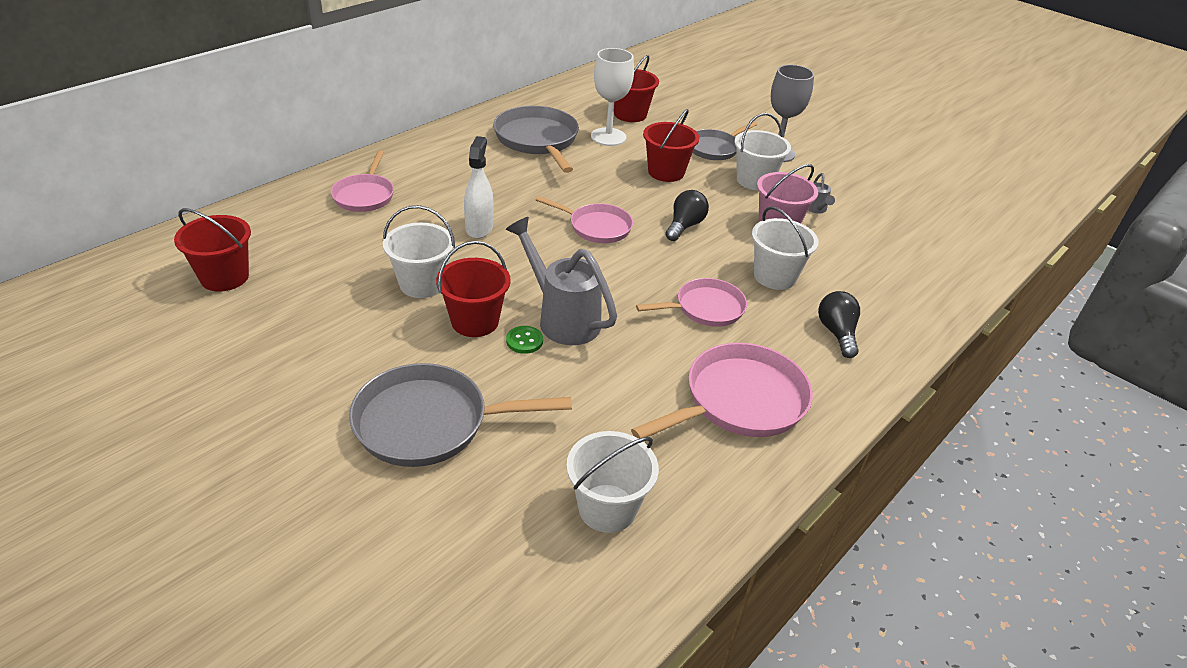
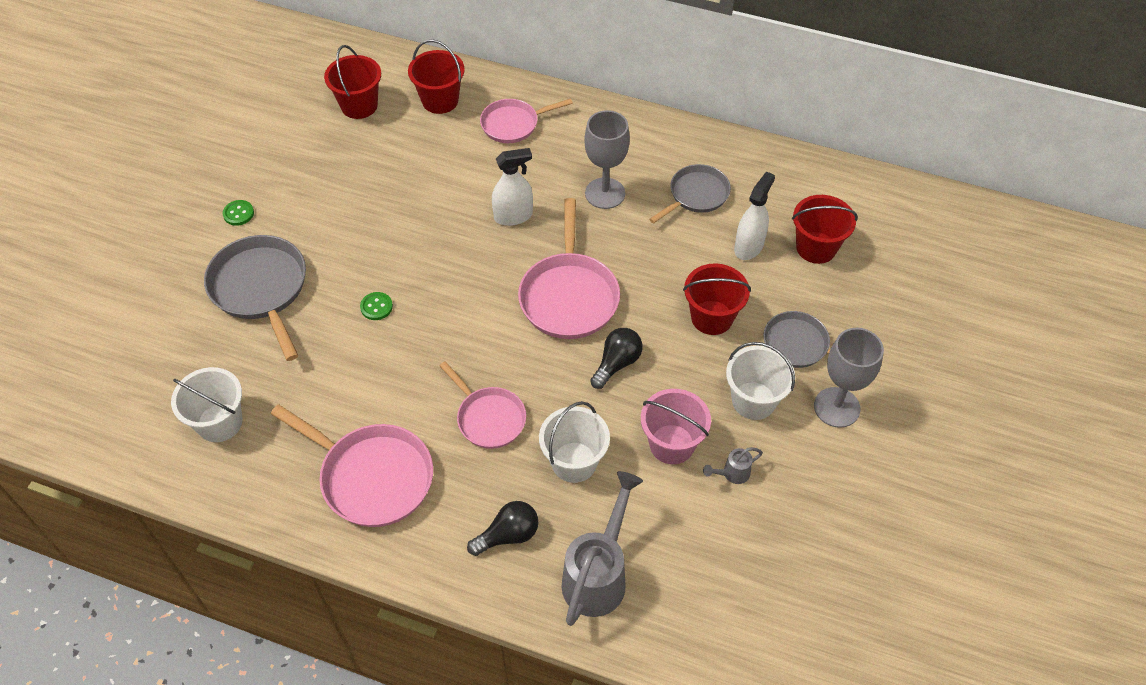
camera: 70 degrees right, 15 degrees up
(291, 413) = (238, 213): none -> green button
(422, 284) = (414, 215): white bucket -> none
(475, 321) = (384, 267): red bucket -> red bucket (440, 100)
(497, 177) = (605, 193): none -> grey goblet
(537, 140) = (696, 195): grey pan -> grey pan, size x0.63
(562, 318) = (418, 320): grey watering can -> grey watering can (598, 574)
(596, 227) = (569, 296): pink pan -> pink pan, size x1.57
(608, 137) = (749, 246): white goblet -> white spray bottle
(684, 226) = (617, 363): black light bulb -> black light bulb turned 60 degrees counterclockwise

